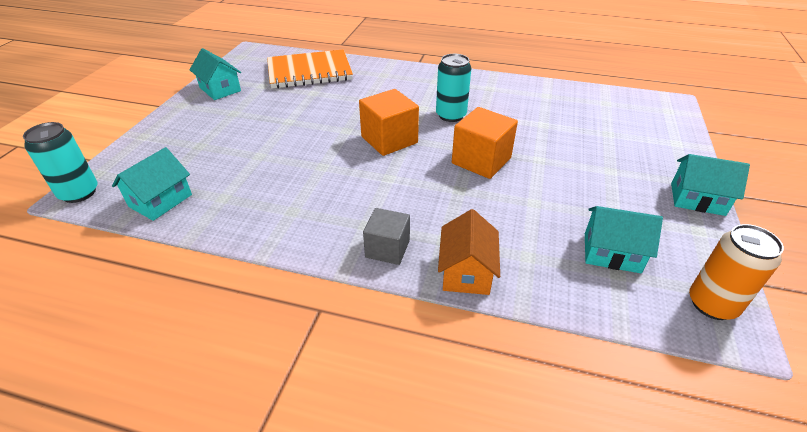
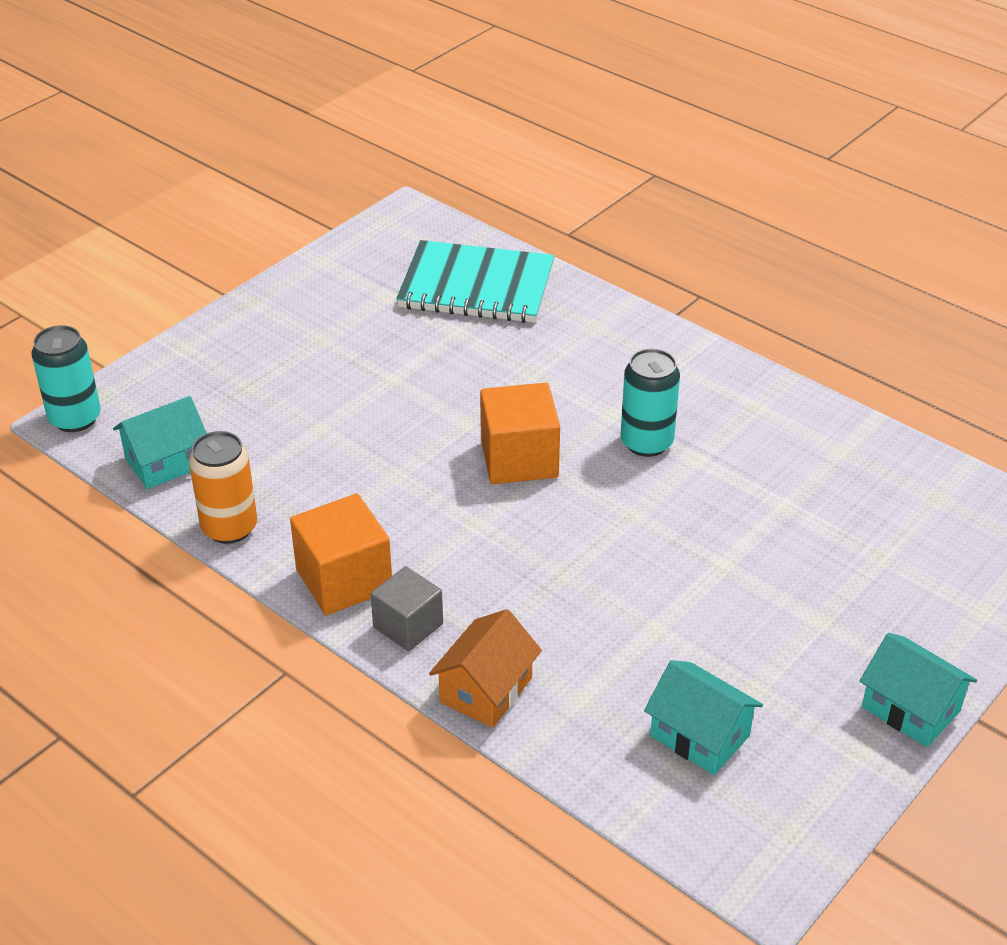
camera: 25 degrees right, 0 degrees up
(220, 89) = (321, 286): turquoise house -> none
(309, 72) = (476, 287): orange notebook -> turquoise notebook
(481, 161) = (631, 538): orange cube -> orange cube (344, 580)
(712, 304) = (770, 845): orange can -> orange can (229, 528)

